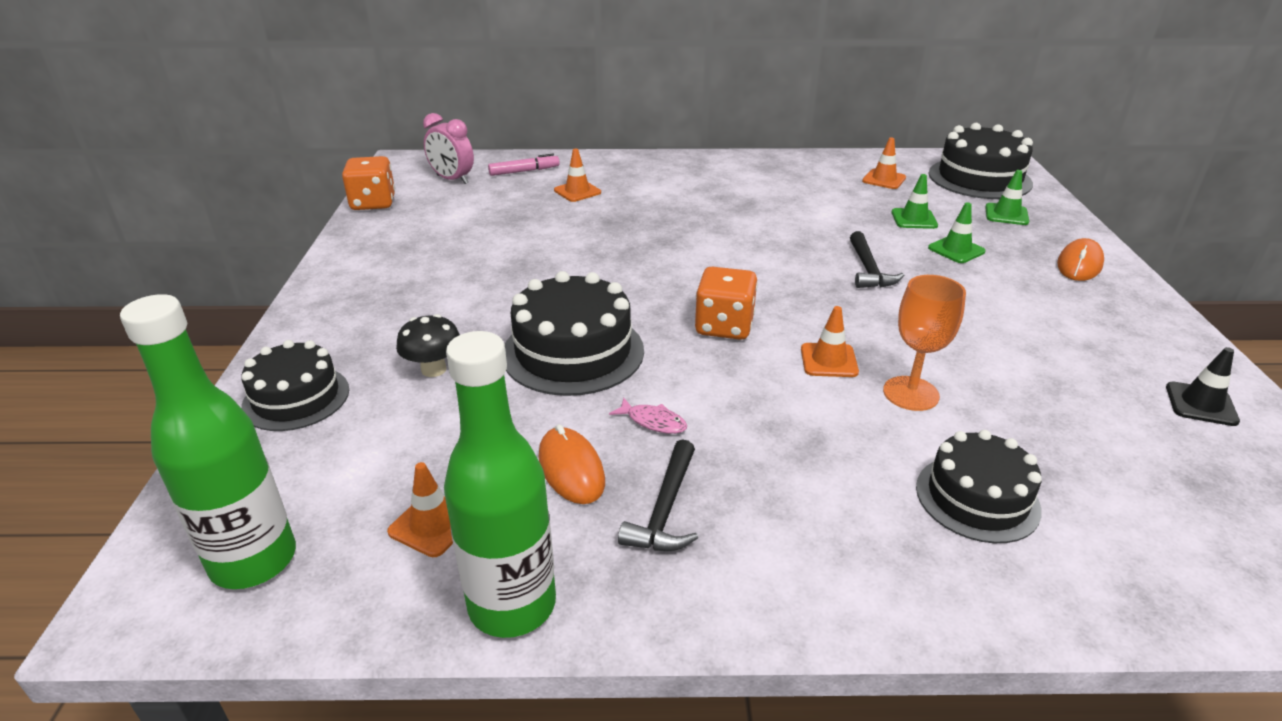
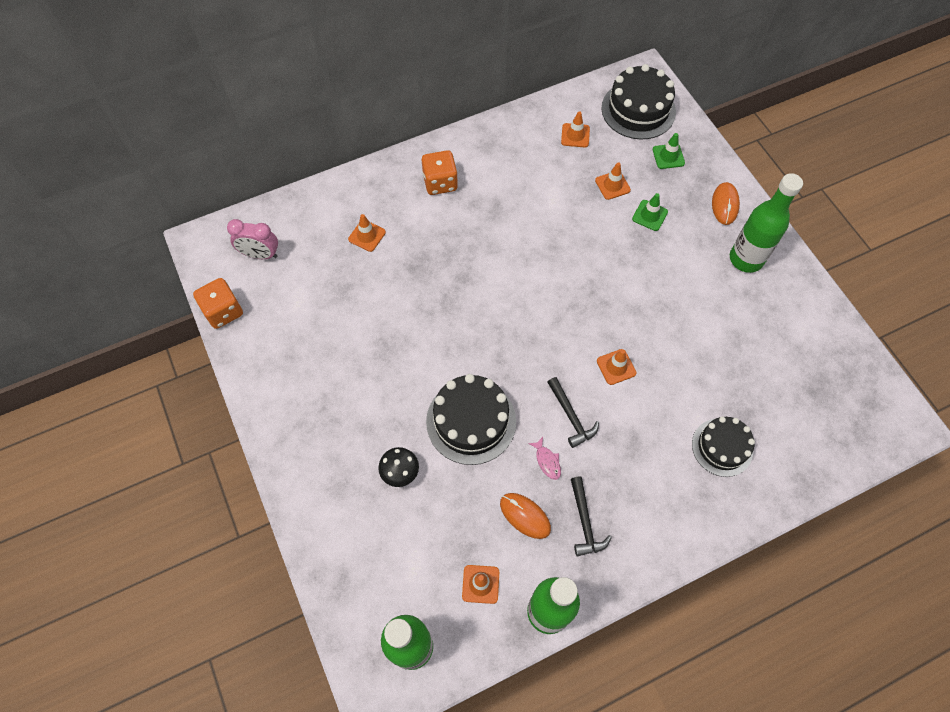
camera: 25 degrees left, 30 degrees up
(296, 398) = (338, 532): black cake -> none
(524, 171) = (308, 221): pink marker -> none
(653, 422) = (547, 461): pink fish -> pink fish turned 60 degrees clockwise
(724, 326) = (545, 359): orange dice -> orange dice (440, 183)
(868, 269) = (605, 261): black hammer -> black hammer (571, 416)
(911, 393) = (668, 378): orange goblet -> none
(914, 219) = (612, 185): green traffic cone -> orange traffic cone
(1099, 315) = (746, 259): none -> green bottle
(1201, 404) = (808, 325): black traffic cone -> none

